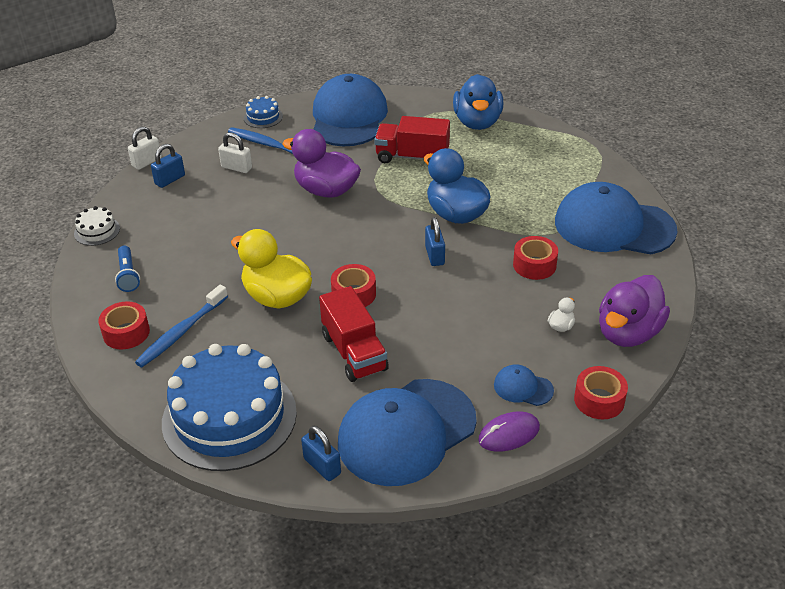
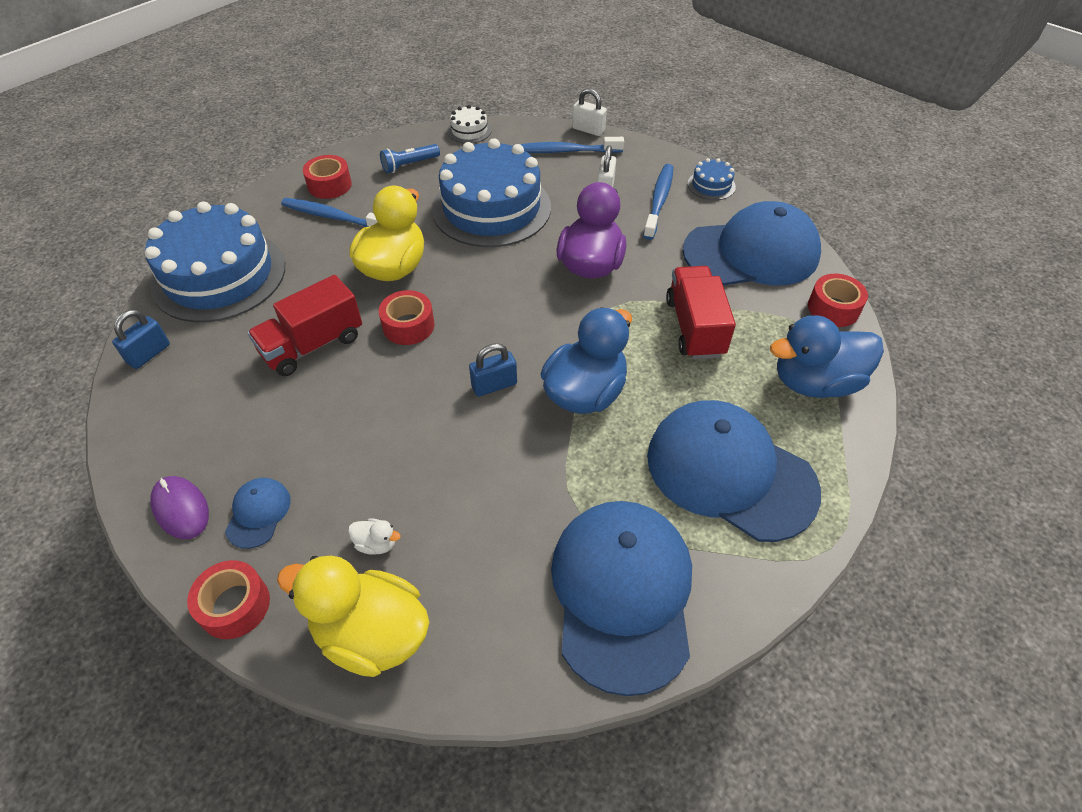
camera: 75 degrees right, 10 degrees up
(170, 180) = (565, 151): blue padlock -> blue toothbrush
(225, 231) = (491, 208): none -> blue cake
(406, 432) = (190, 412): blue cap -> blue cap (730, 472)
(534, 265) = (500, 496): red tape -> red tape (833, 308)
(628, 333) = (371, 634): purple duck -> yellow duck

